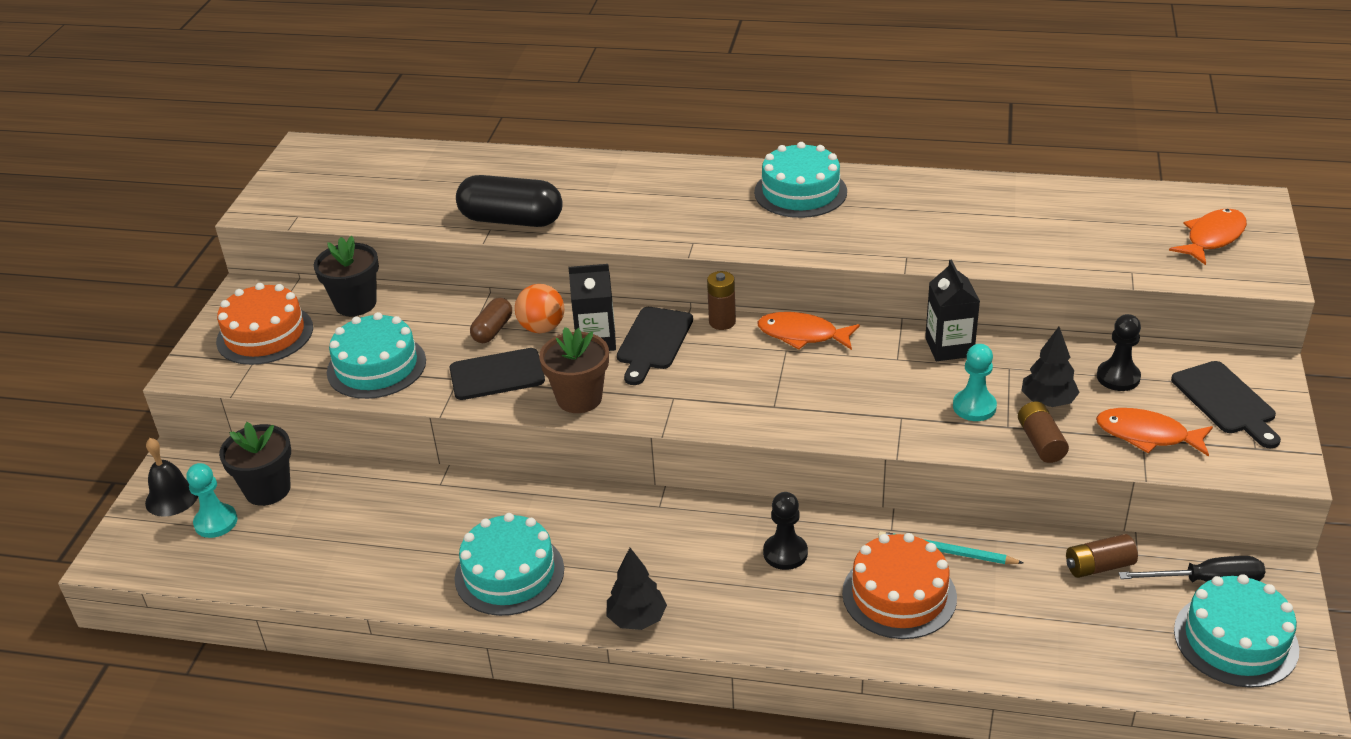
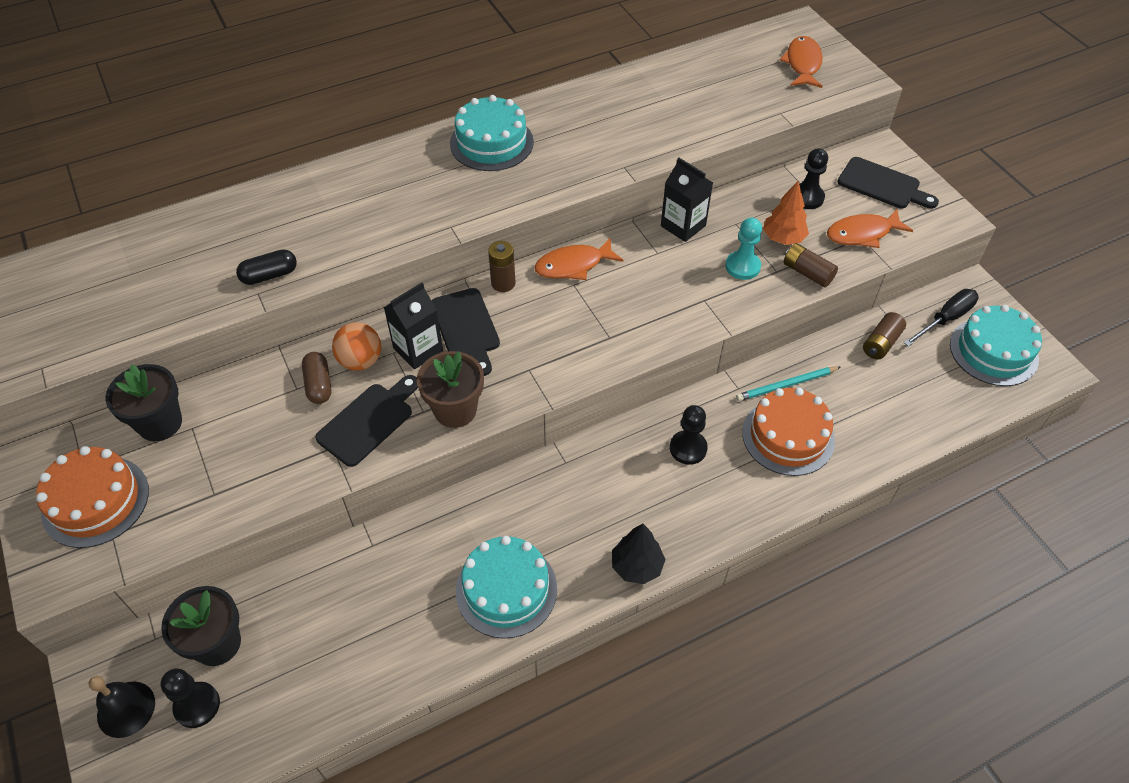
camera: 40 degrees left, 15 degrees up
(216, 522) = (197, 705): turquoise pawn -> black pawn
(376, 366) = (244, 475): turquoise cake -> none
(511, 220) = (269, 275): black capsule -> black capsule, size x0.54
(1048, 401) = (783, 238): black tree -> orange tree

